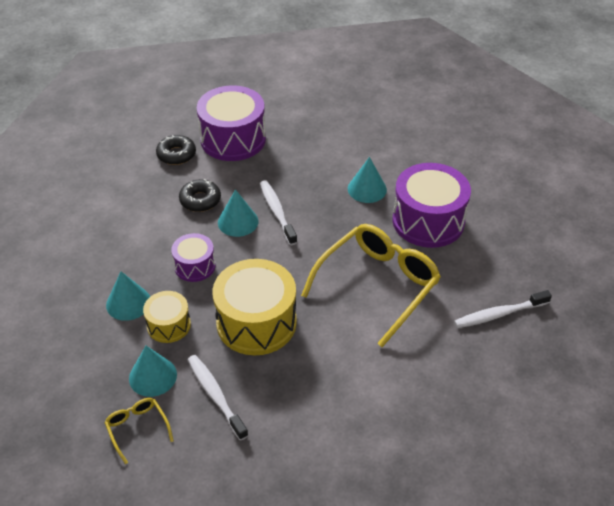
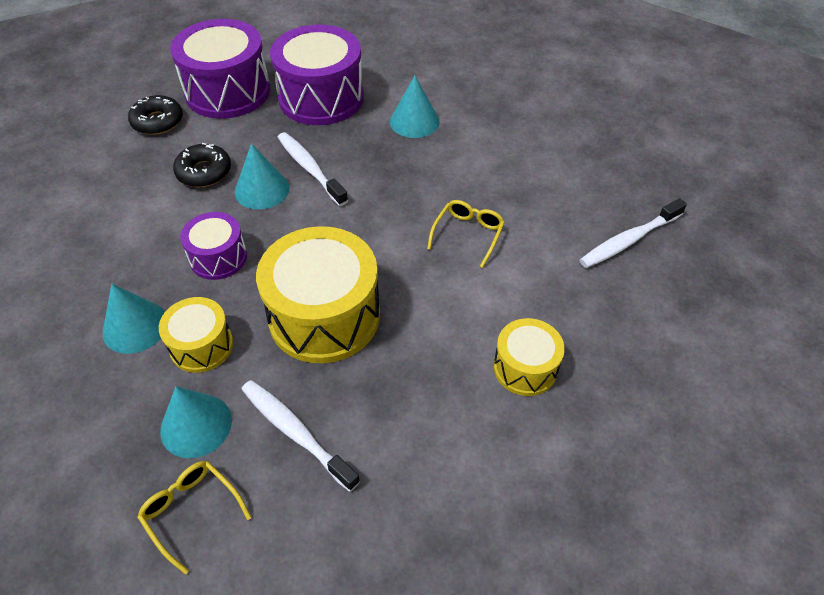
camera: 15 degrees left, 5 degrees up
(378, 285) = (468, 234): yellow glasses -> yellow glasses, size x0.45
(385, 389) = (525, 368): none -> yellow drum
(428, 221) = (501, 145): purple drum -> purple drum (321, 98)

